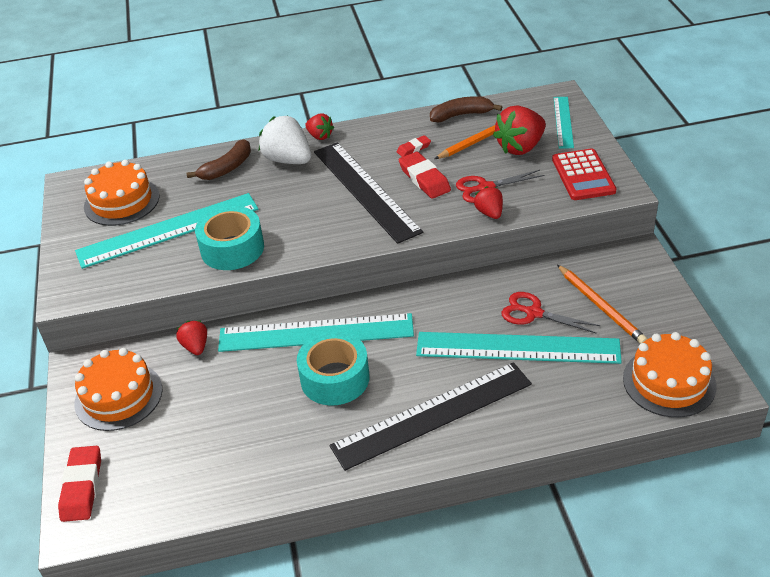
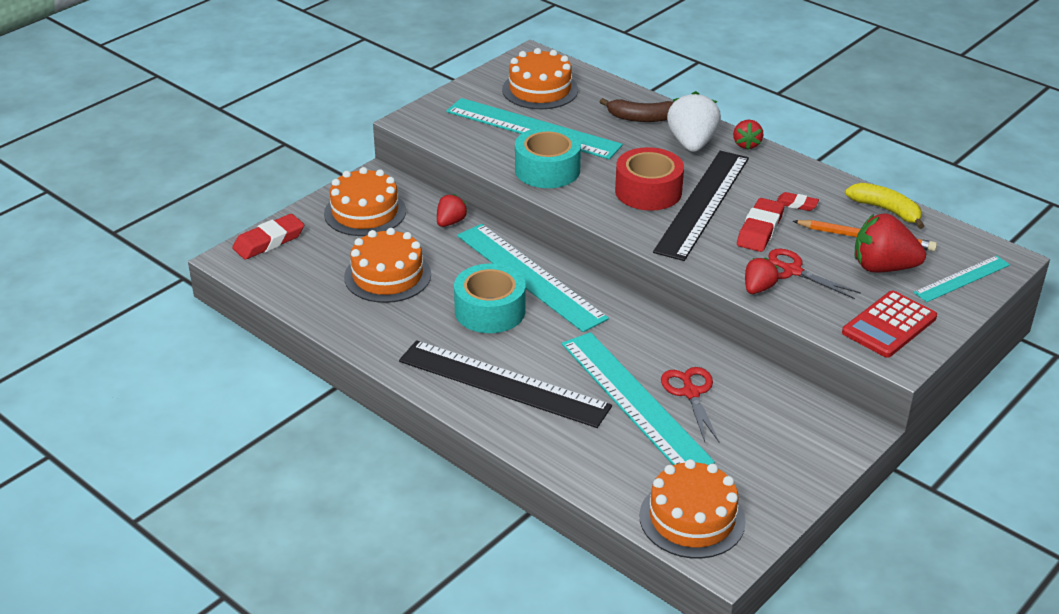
camera: 50 degrees right, 5 degrees down
(223, 423) = (387, 276): none -> orange cake
(320, 209) = (648, 191): none -> red tape
(461, 115) = (886, 210): brown banana -> yellow banana
(601, 306) = (748, 434): orange pencil -> none

